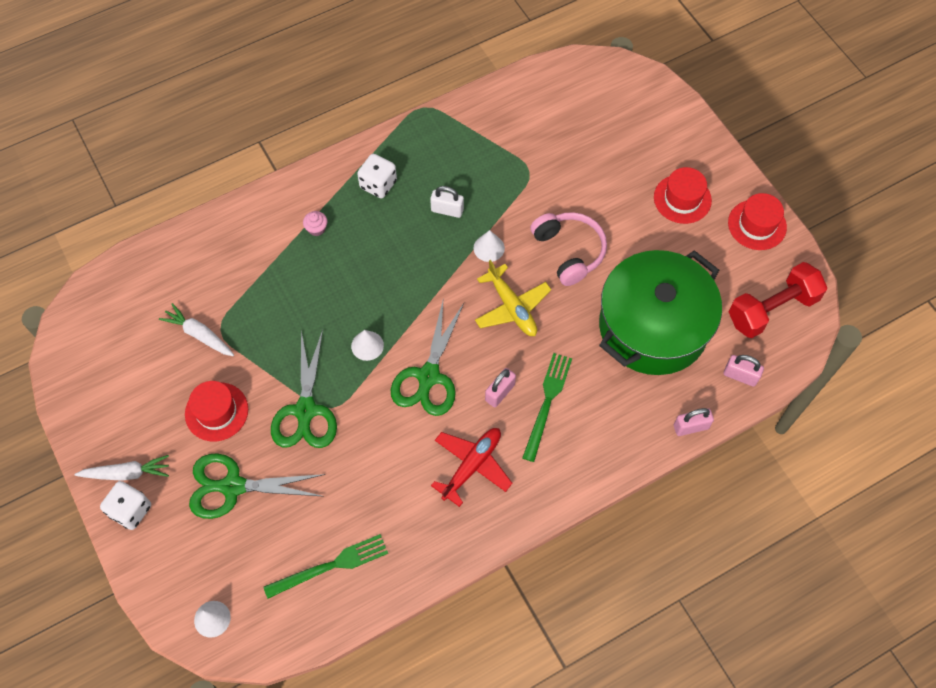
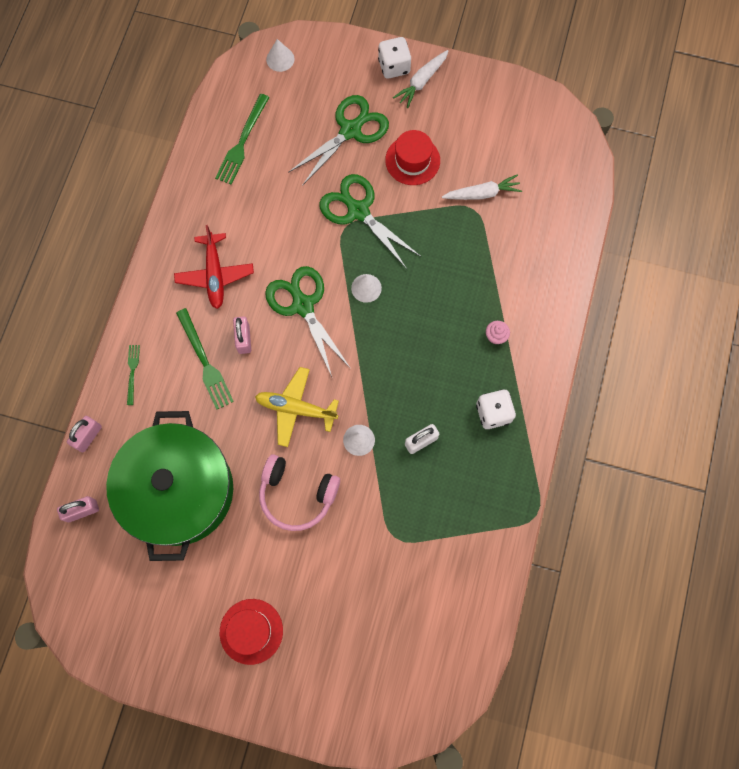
camera: 135 degrees right, 10 degrees up
(612, 446) = (132, 372): none -> green fork
(757, 225) = (170, 665): red hat -> none
(772, 309) = (99, 592): red dumbbell -> none

